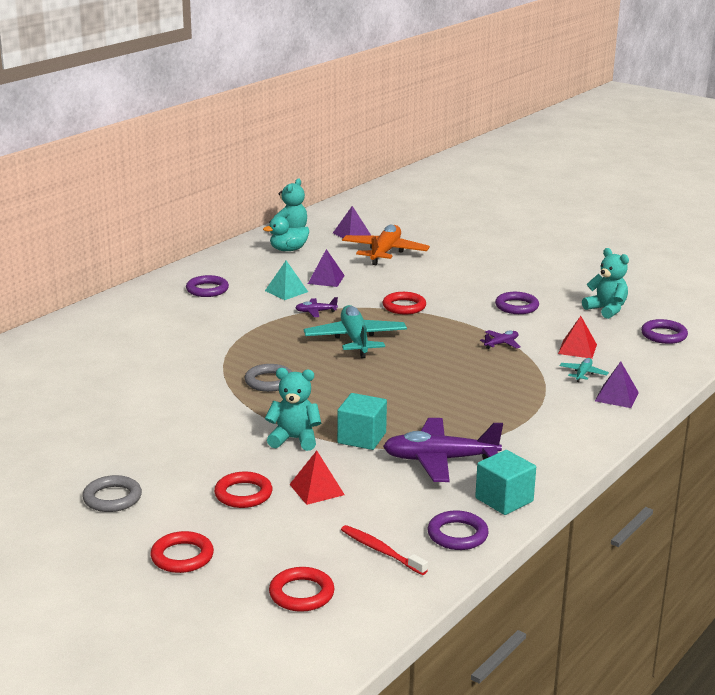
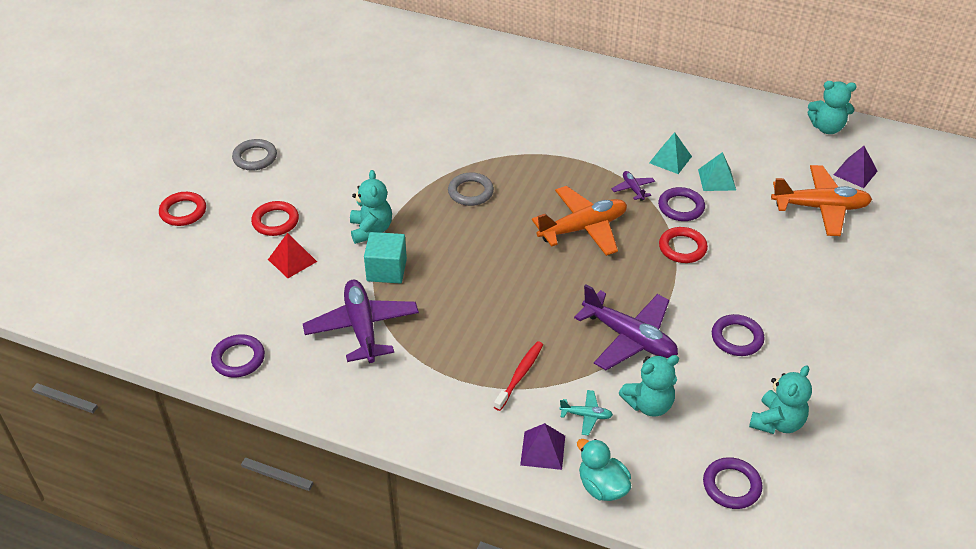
camera: 75 degrees right, 20 degrees up
(207, 289) = (642, 110): purple ring -> purple ring (681, 207)
(288, 250) = (775, 138): turquoise duck -> turquoise duck (602, 487)
(301, 594) = (143, 283): red ring -> none
(326, 279) = (716, 179): purple pyramid -> turquoise pyramid
(355, 340) = (583, 228): turquoise plane -> orange plane
(381, 551) = (207, 316): red toothbrush -> red toothbrush (520, 375)
(501, 344) = (629, 338): purple plane -> purple plane, size x2.21
(504, 500) = (302, 382): turquoise cube -> none
(577, 349) = (649, 404): red pyramid -> turquoise teddy bear

